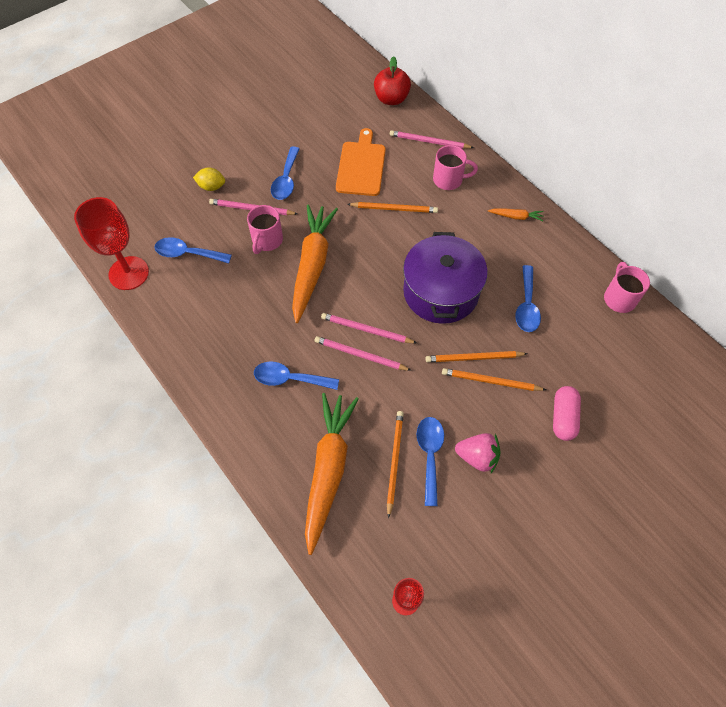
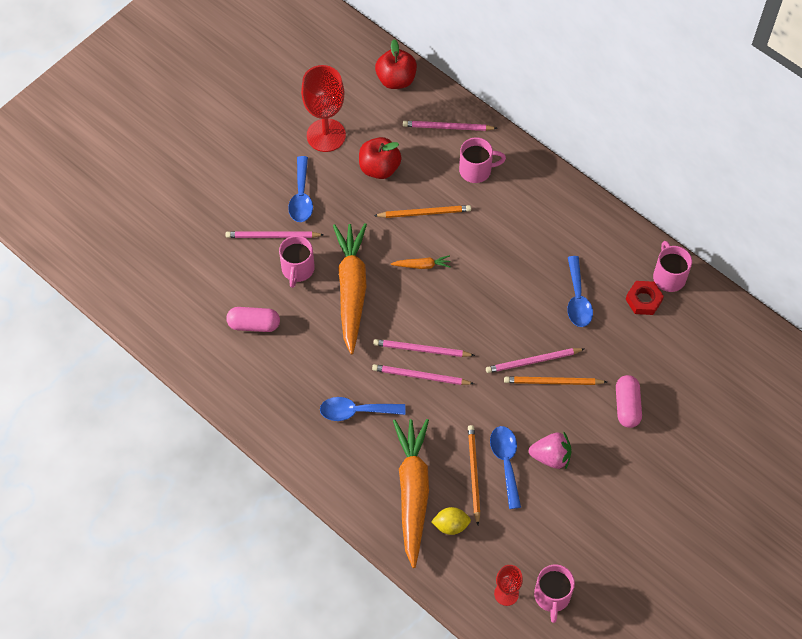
camera: 10 degrees left, 0 degrees up
(128, 273) = (161, 328): red goblet -> red goblet (326, 135)
(187, 253) = (217, 297): blue spoon -> none
(211, 187) = (222, 217): yellow lemon -> yellow lemon (451, 525)
(214, 283) = (254, 324): none -> pink capsule
(361, 166) = (379, 168): orange cutting board -> red apple
(441, 292) = (489, 298): purple pot -> none
(455, 613) = (552, 596): none -> pink mug
(473, 358) = (533, 361): orange pencil -> pink pencil
(516, 217) = (553, 202): orange carrot -> orange carrot (422, 265)
(592, 316) = (643, 300): none -> red nut

